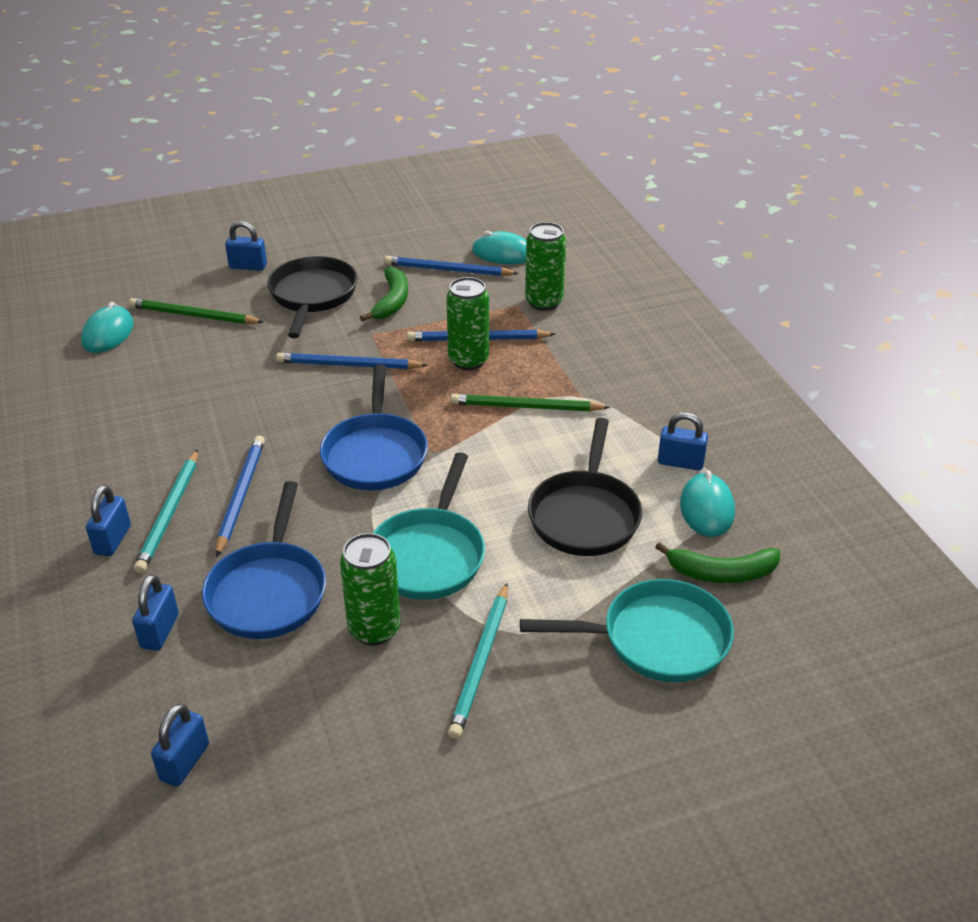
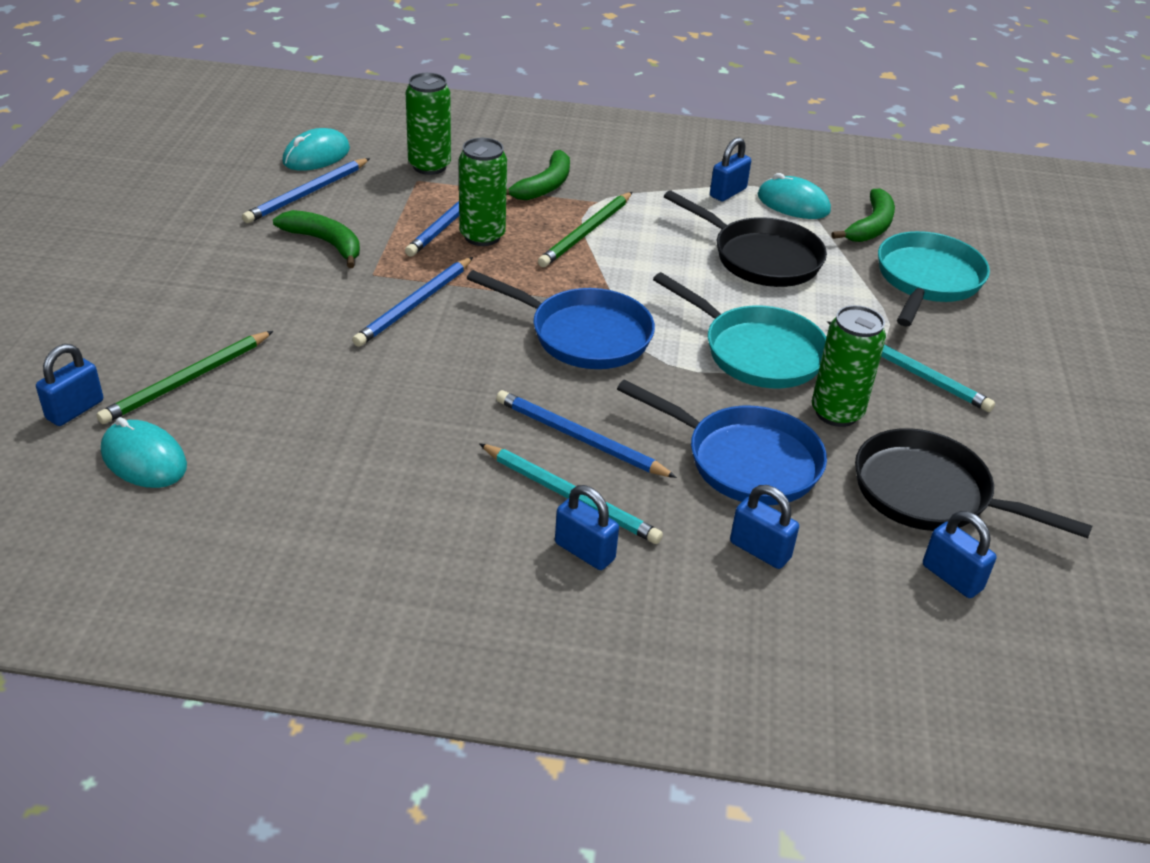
camera: 65 degrees left, 0 degrees up
(248, 266) = (126, 311): blue padlock -> blue padlock (75, 410)
(312, 296) = (251, 287): black pan -> black pan (929, 494)
(575, 363) = (544, 186): none -> green banana

